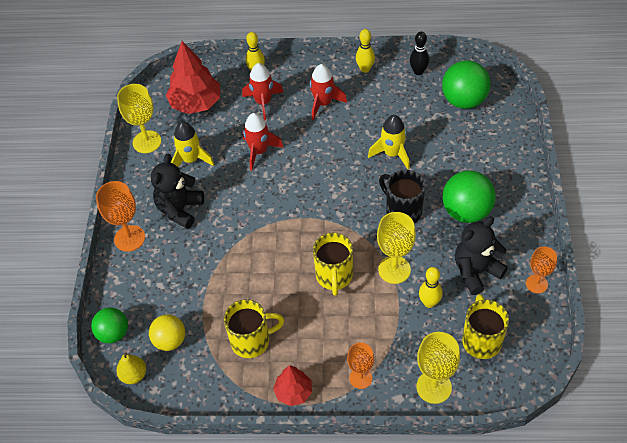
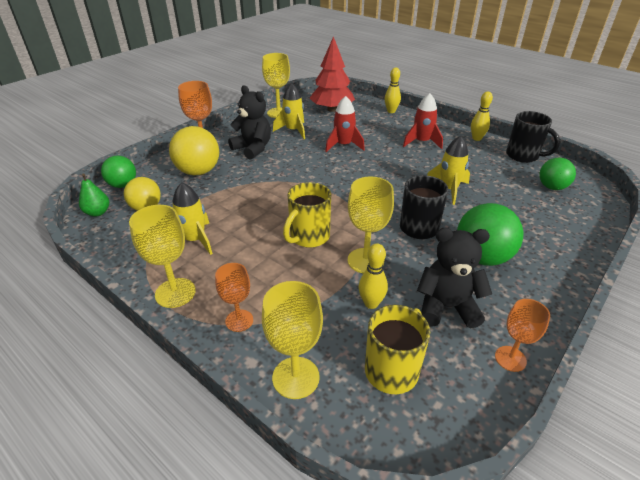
camera: 35 degrees right, 15 degrees down
(134, 375) = (98, 212): yellow pear -> green pear
(163, 271) = (198, 171): none -> yellow ball
(180, 209) = (253, 149): black teddy bear -> black teddy bear turned 75 degrees clockwise
(252, 341) = (195, 240): yellow mug -> yellow rocket
(263, 102) = (377, 125): red rocket -> none
(293, 392) = (175, 293): red tree -> yellow goblet
(418, 71) = (523, 156): black bowling pin -> black mug
(464, 101) = (552, 187): green ball -> green ball, size x0.64

